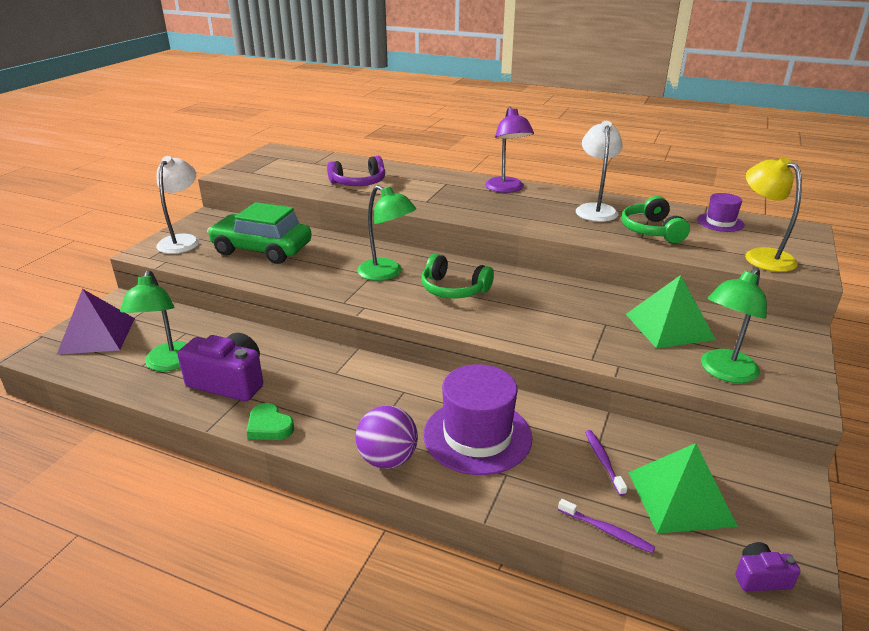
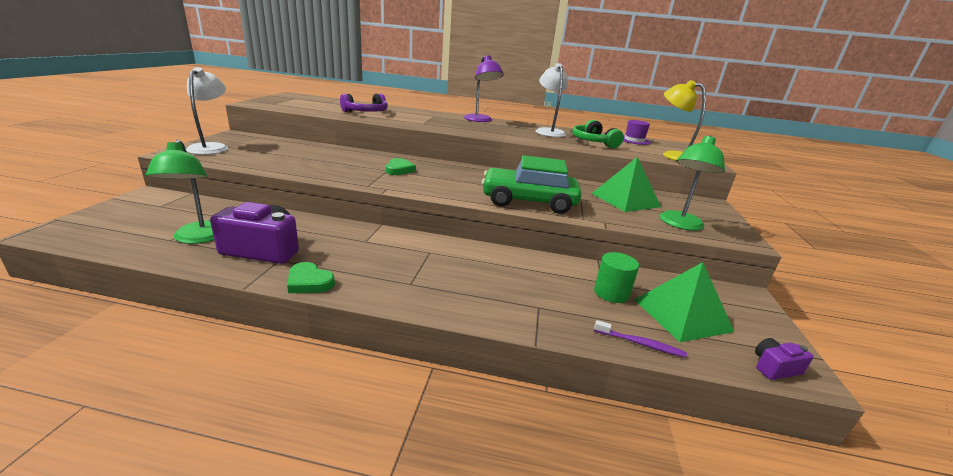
camera: 15 degrees left, 5 degrees down
(97, 335) = (121, 218): purple pyramid -> none
(262, 249) = (287, 154): green car -> green car (528, 201)
(386, 273) = (399, 169): green lamp -> green heart
(387, 459) = (430, 302): purple ball -> none
(453, 289) = (457, 179): green headphones -> none
(477, 436) = (503, 280): purple hat -> none
(603, 461) = (611, 293): purple toothbrush -> green cylinder

